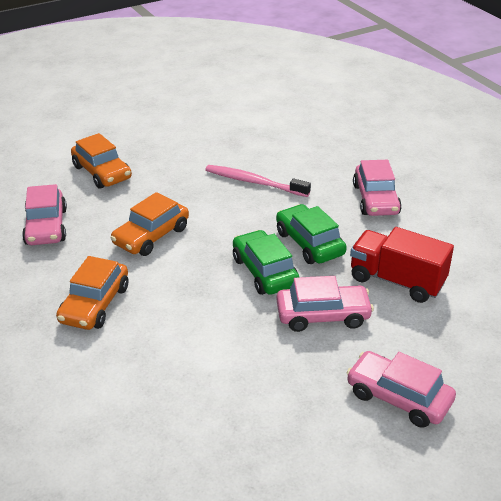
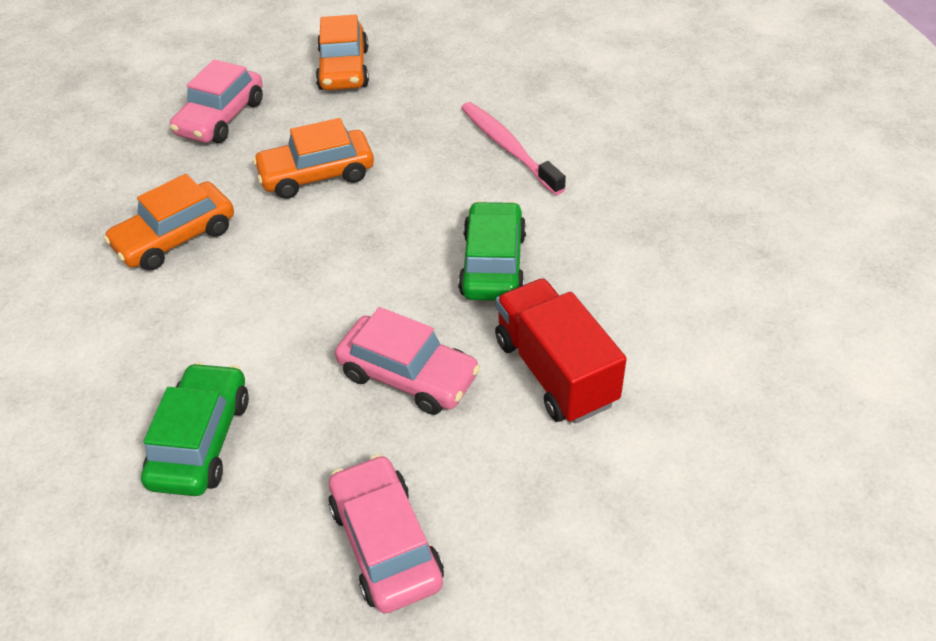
camera: 35 degrees right, 10 degrees up
(264, 272) = (398, 280): green car -> green car (201, 440)
(375, 199) = (648, 236): pink car -> none

